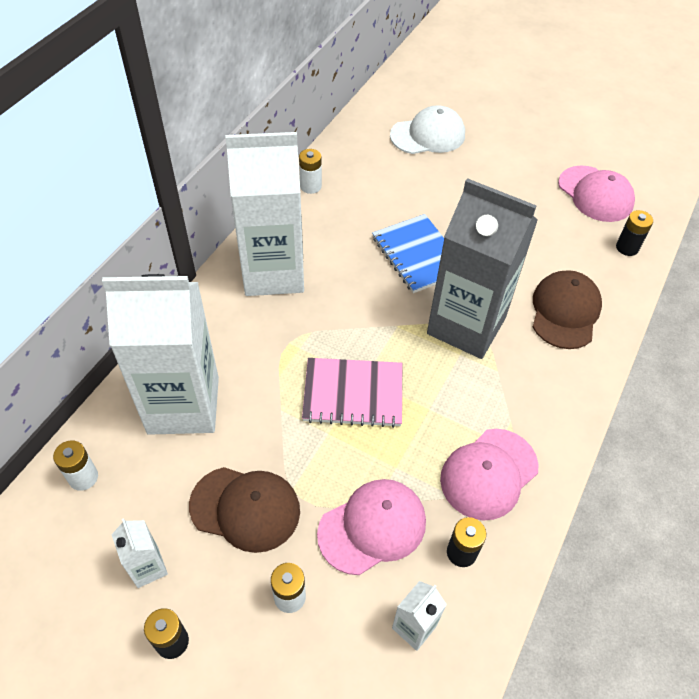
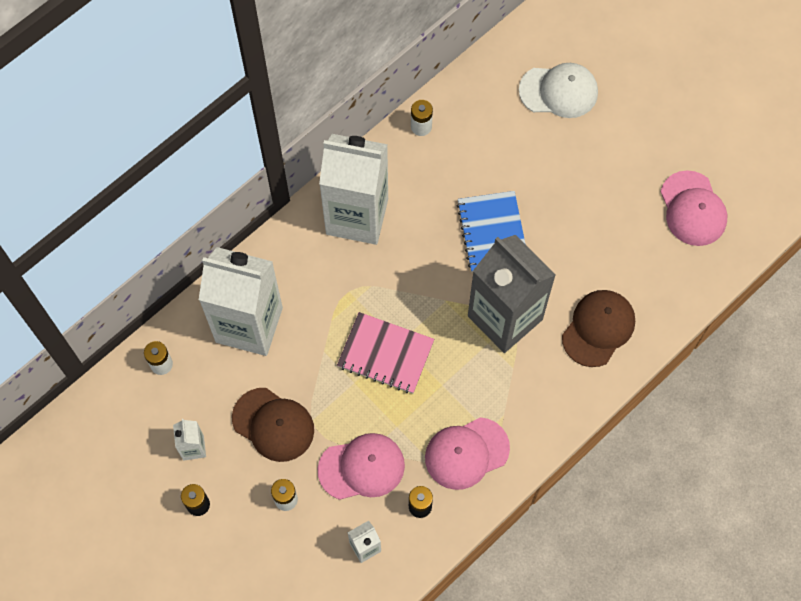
camera: 20 degrees right, 15 degrees up
(627, 247) = (691, 278): black battery -> none

